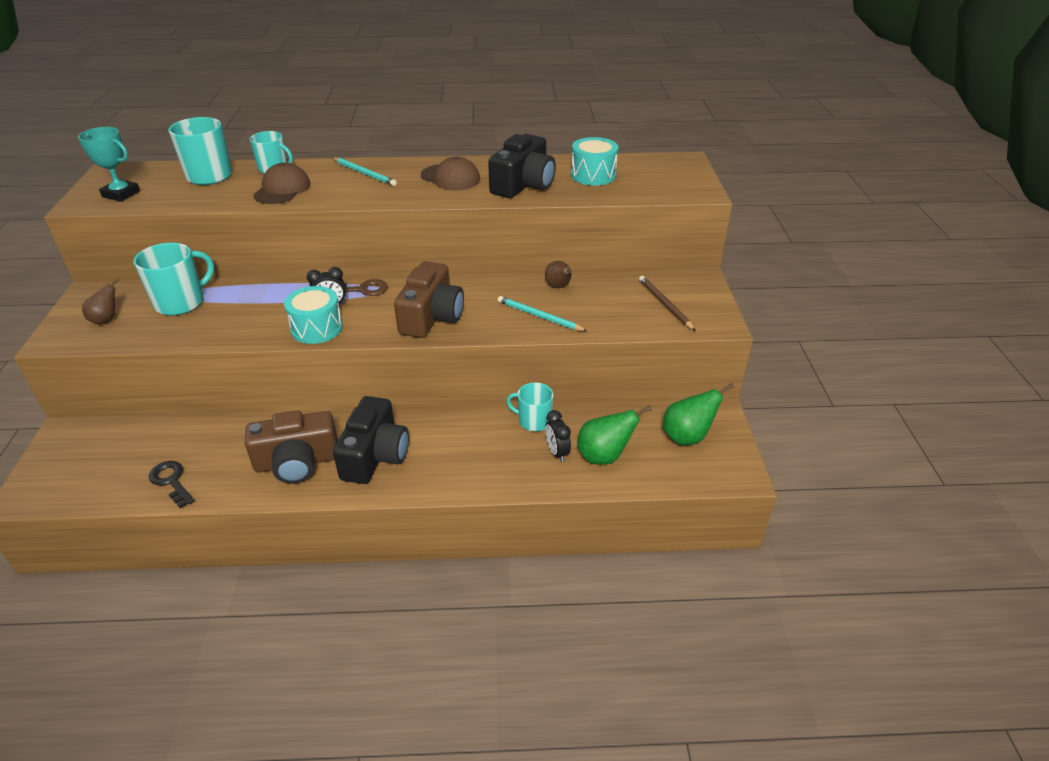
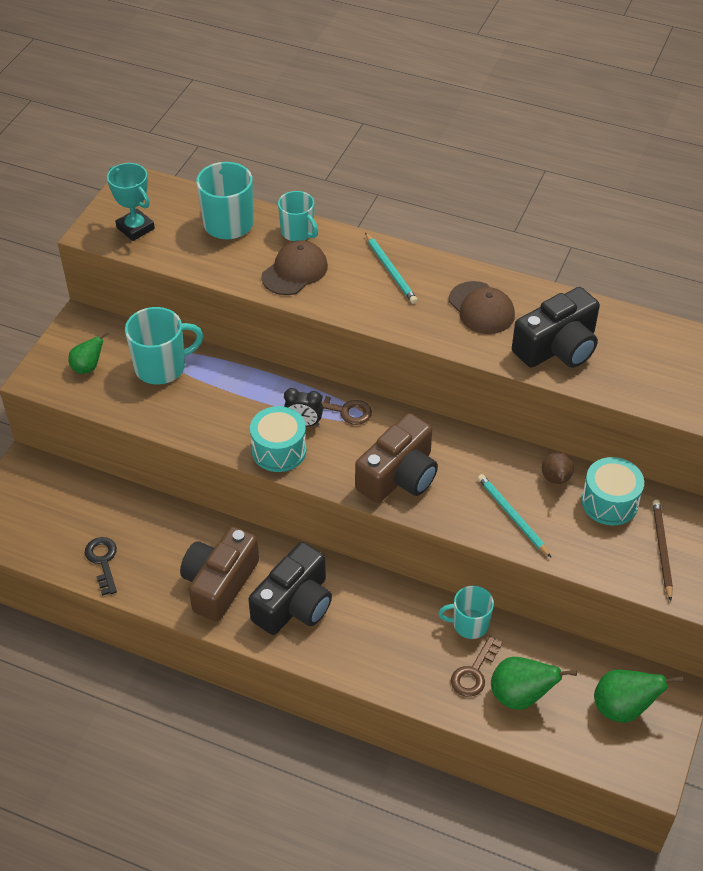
camera: 25 degrees right, 10 degrees up
(106, 319) = (88, 367): brown pear -> green pear
(297, 462) = (219, 583): brown camera -> brown camera turned 105 degrees clockwise
(533, 421) = (469, 624): turquoise mug -> turquoise mug turned 45 degrees counterclockwise
(557, 452) = (474, 672): black clock -> brown key
(593, 175) = (648, 356): turquoise drum -> turquoise drum (609, 502)

